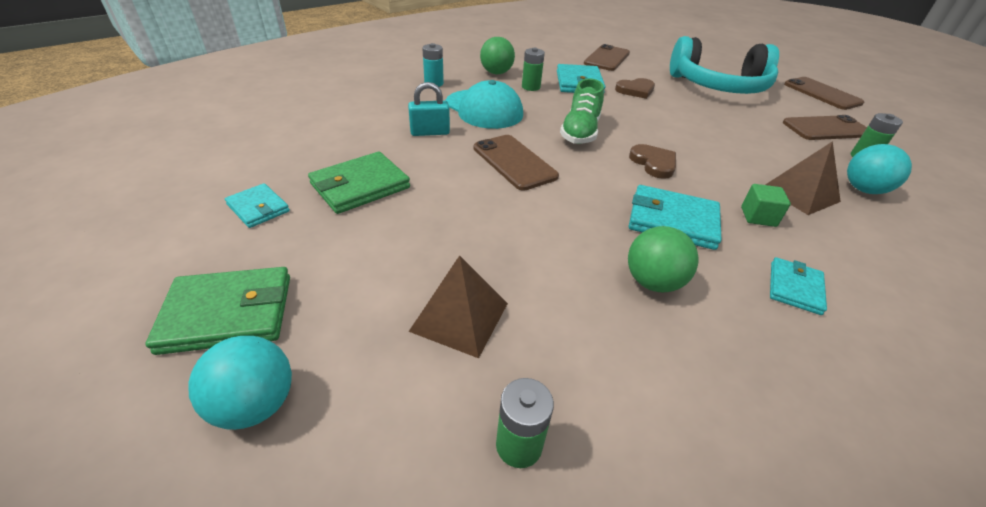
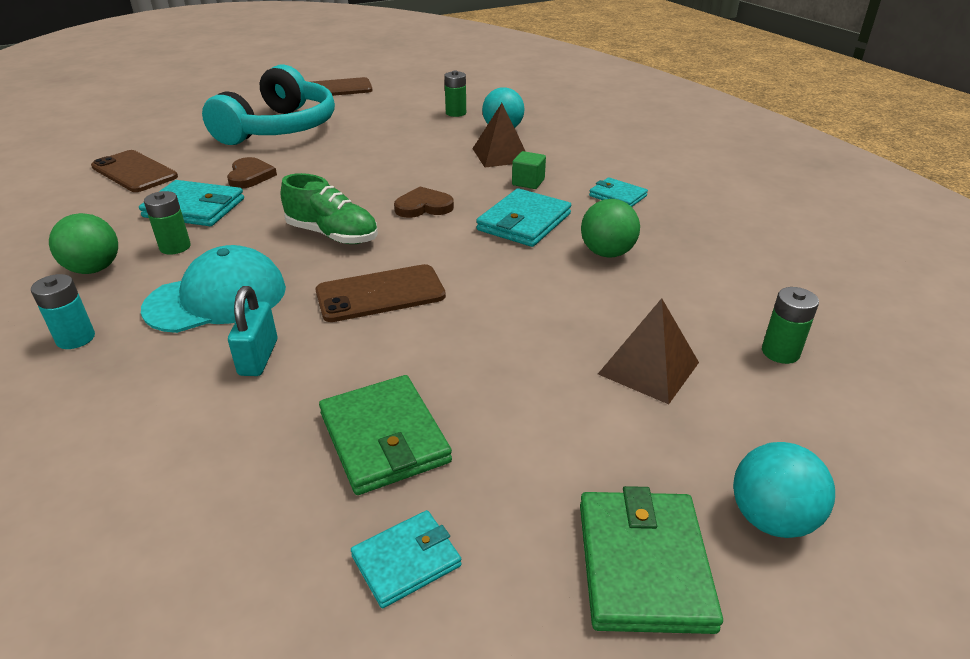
camera: 75 degrees left, 5 degrees down
(826, 129) = (402, 110): brown phone -> none

